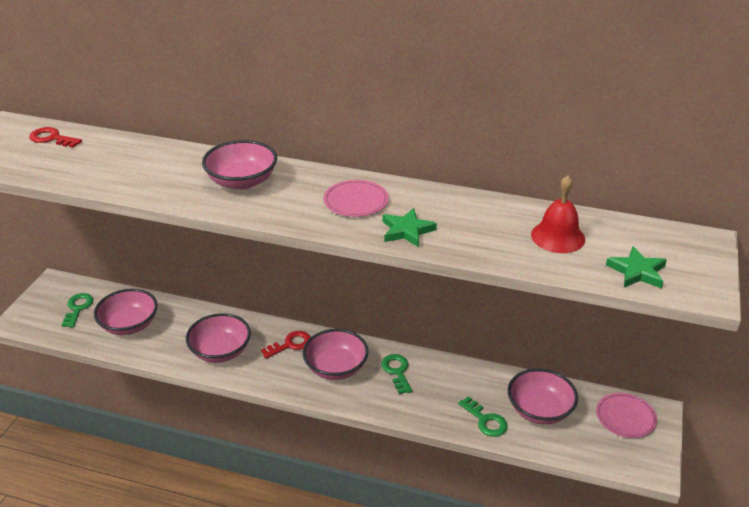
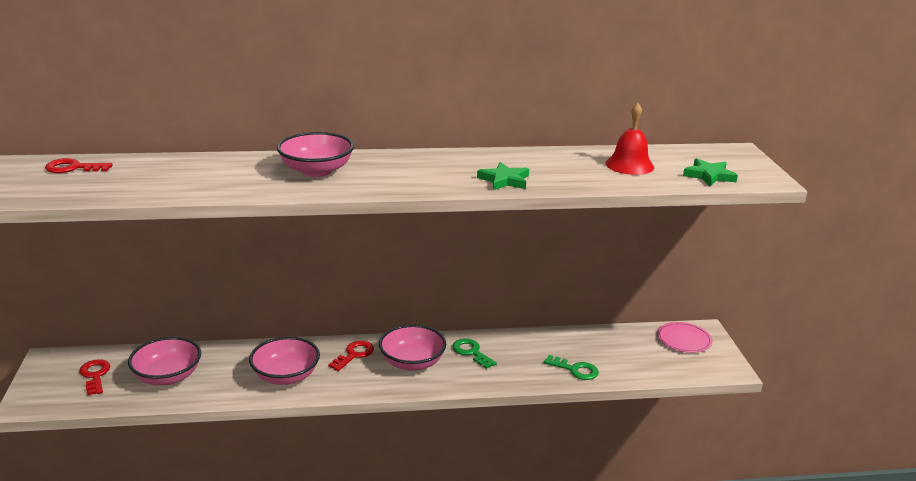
camera: 25 degrees left, 10 degrees down
(78, 308) = (95, 375): green key -> red key
(356, 201) = (439, 168): pink plate -> none
(539, 410) = (614, 351): pink bowl -> none

